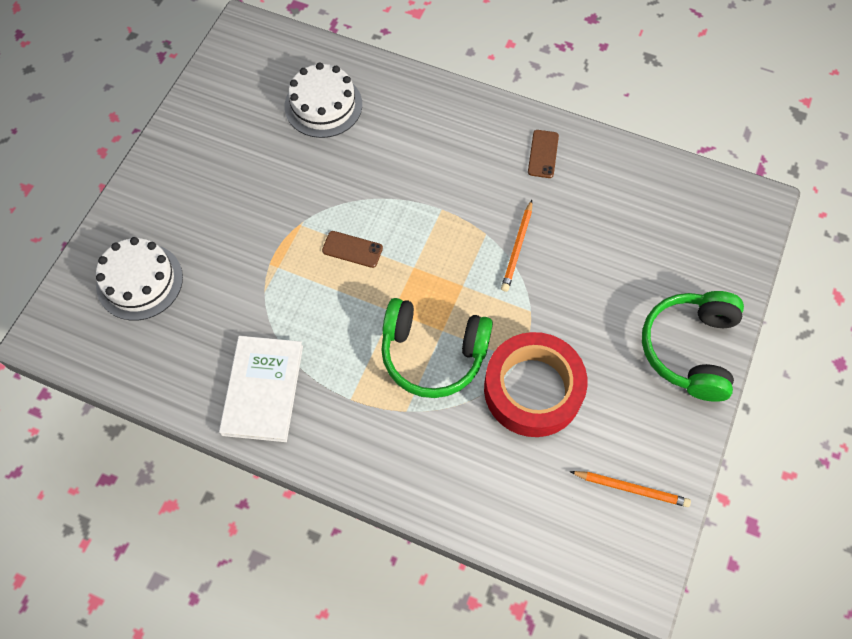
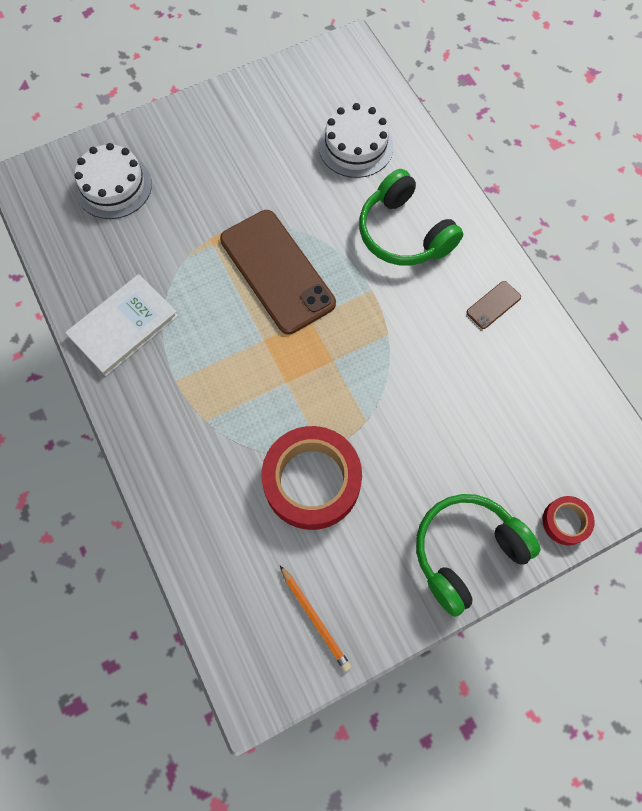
camera: 40 degrees right, 5 degrees up
(352, 249) = (277, 271): brown phone -> brown phone, size x2.44
(433, 353) = (263, 394): green headphones -> green headphones (404, 233)
(517, 248) = (402, 363): orange pencil -> none
(734, 272) = (565, 522): none -> red tape

